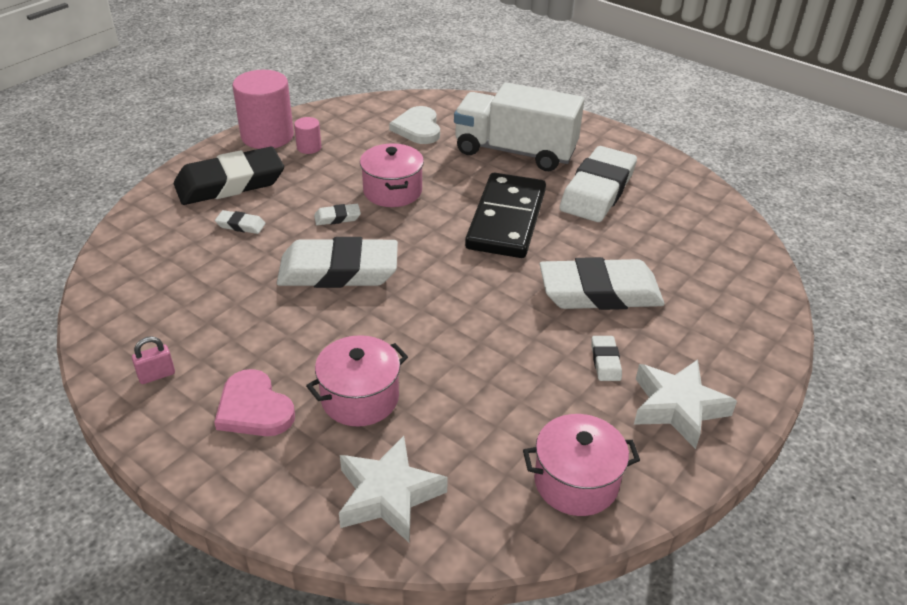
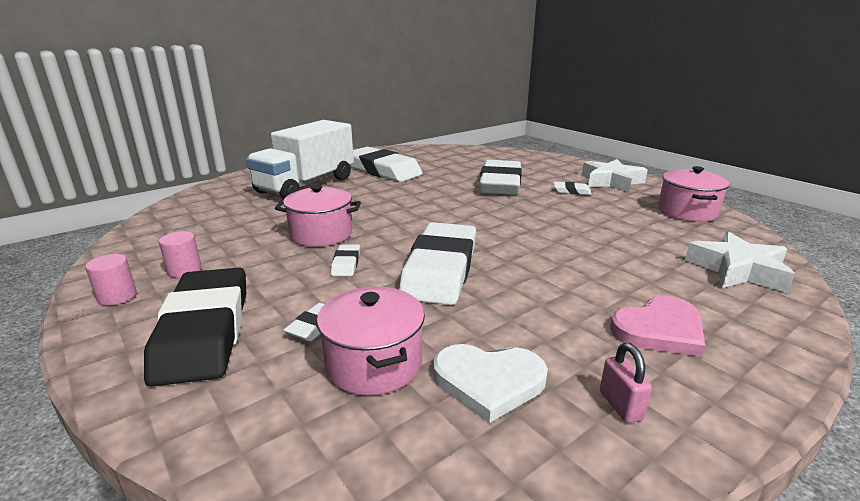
camera: 75 degrees left, 15 degrees down
(267, 136) = (117, 296): pink cylinder -> pink cylinder, size x0.46
(360, 398) = (628, 273): pink pot -> pink pot (374, 363)
(418, 128) = (221, 214): white heart -> white heart (489, 381)
(506, 219) = (400, 198): black domino -> none

